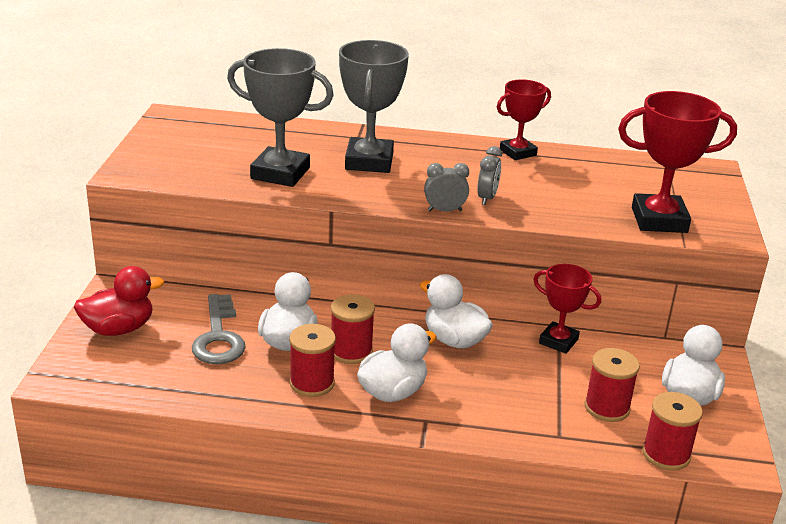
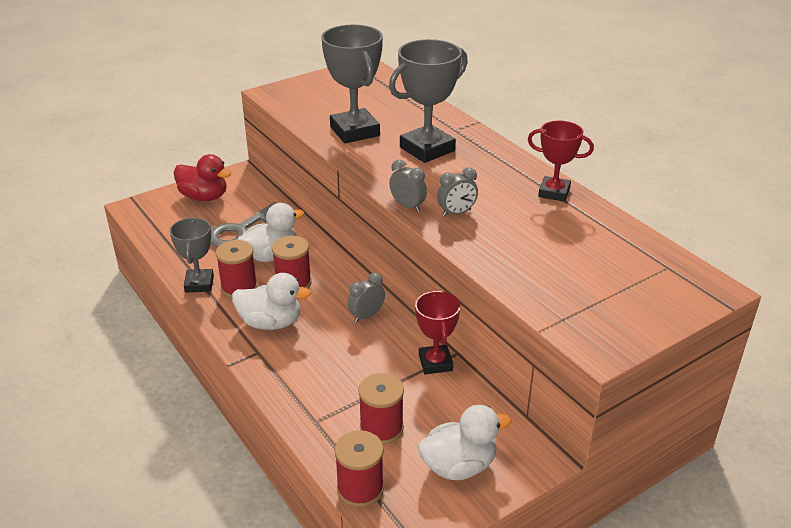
camera: 50 degrees right, 5 degrees up
(269, 403) = (199, 284): none -> grey trophy
(454, 340) = (366, 316): white duck -> grey clock
(659, 220) = (561, 300): red trophy -> none

